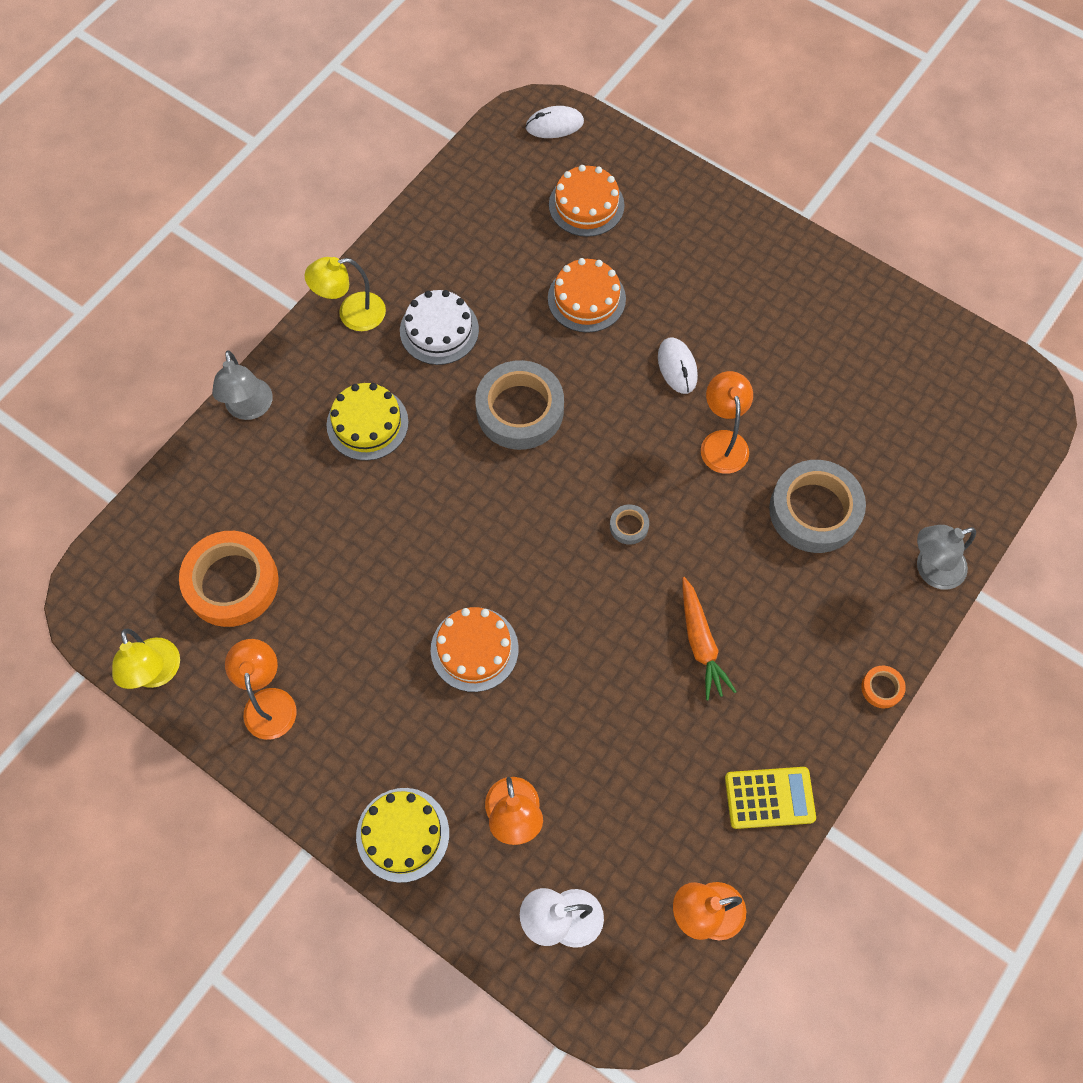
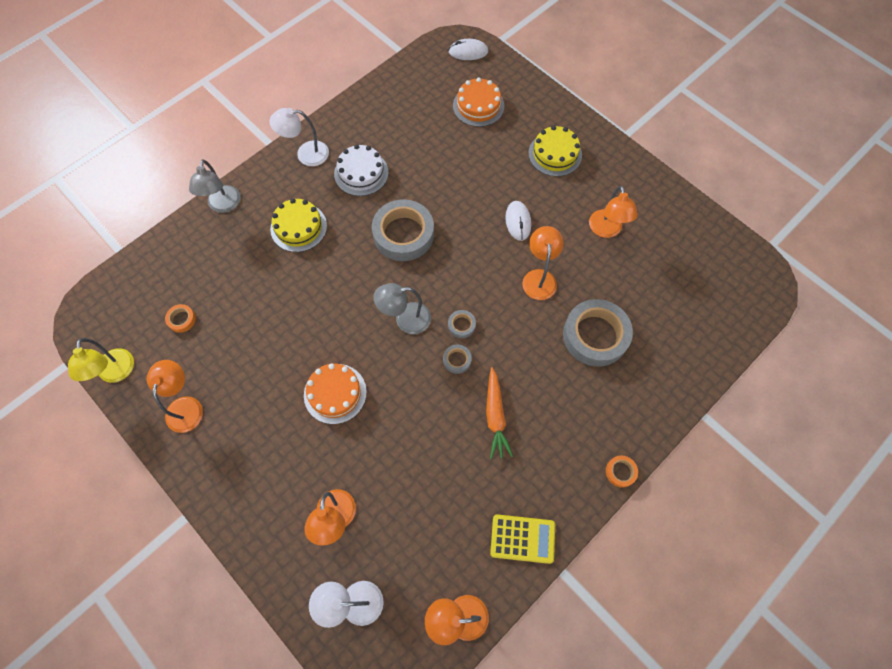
camera: 10 degrees right, 0 degrees up
(232, 582) = (181, 319): orange tape -> orange tape, size x0.43
(352, 314) = (306, 154): yellow lamp -> white lamp
(402, 834) = (254, 517): yellow cake -> yellow cake (555, 154)
(586, 298) = (465, 167): orange cake -> none
(632, 575) = (457, 360): none -> grey tape
(802, 360) = (606, 230): none -> orange lamp
(931, 570) = (672, 392): grey lamp -> grey lamp (405, 319)

